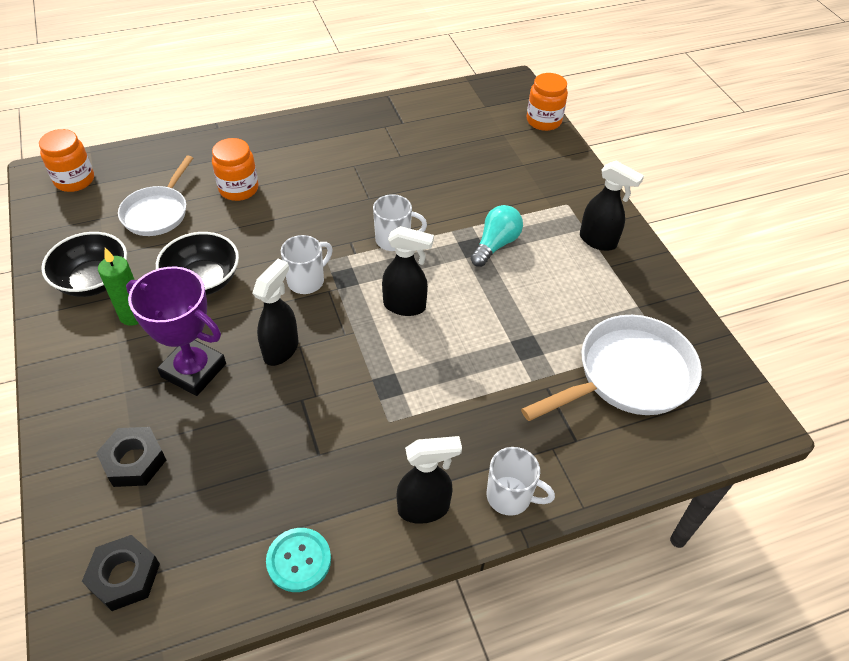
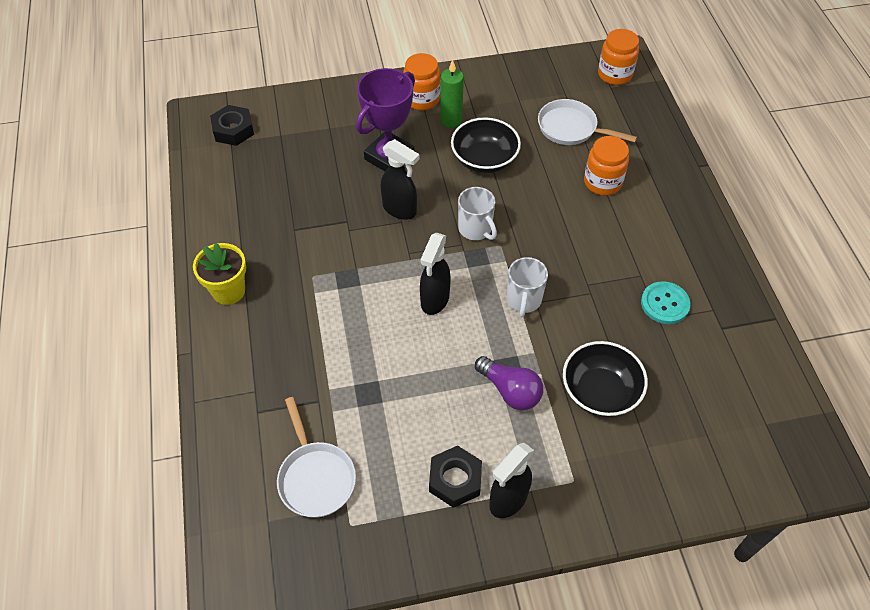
camera: 100 degrees right, 5 degrees up
(93, 280) = (491, 96): black bowl -> black bowl (600, 391)
(134, 461) = (316, 129): black nut -> black nut (455, 479)
(299, 560) = (213, 215): turquoise button -> turquoise button (665, 304)
(424, 508) = (228, 291): black spray bottle -> yellow flower pot
(495, 244) = (510, 391): turquoise light bulb -> purple light bulb
(510, 496) = (220, 350): white mug -> none
(543, 121) = (740, 491): orange jar -> orange jar (422, 99)
(628, 376) = (315, 477): white pan -> white pan, size x0.65

